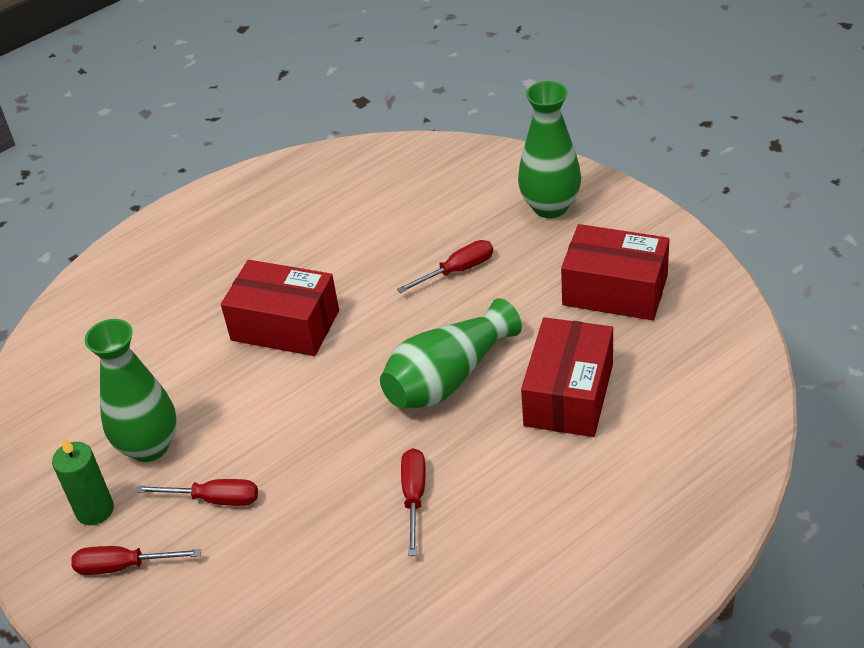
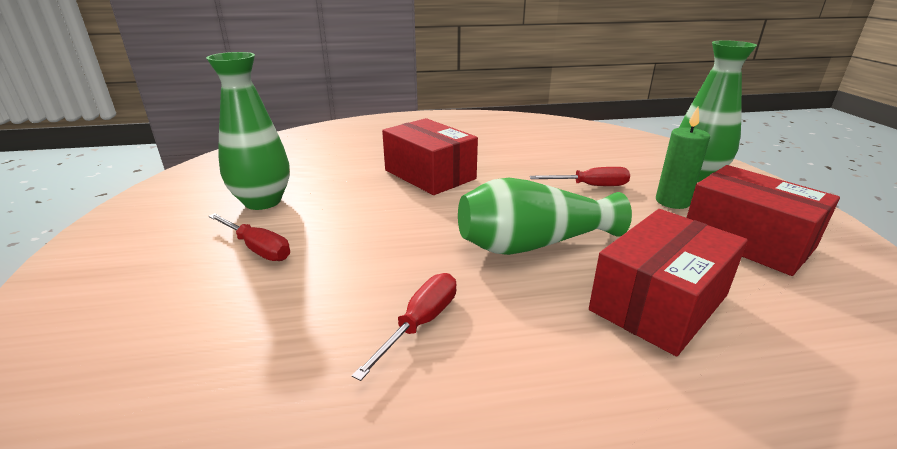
camera: 25 degrees right, 15 degrees down
(95, 510) = (178, 221): green candle -> green candle (672, 201)
(123, 566) = (136, 263): red screwdriver -> none

